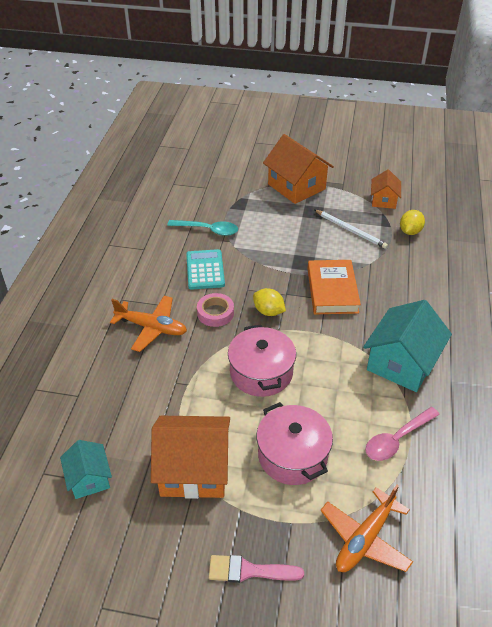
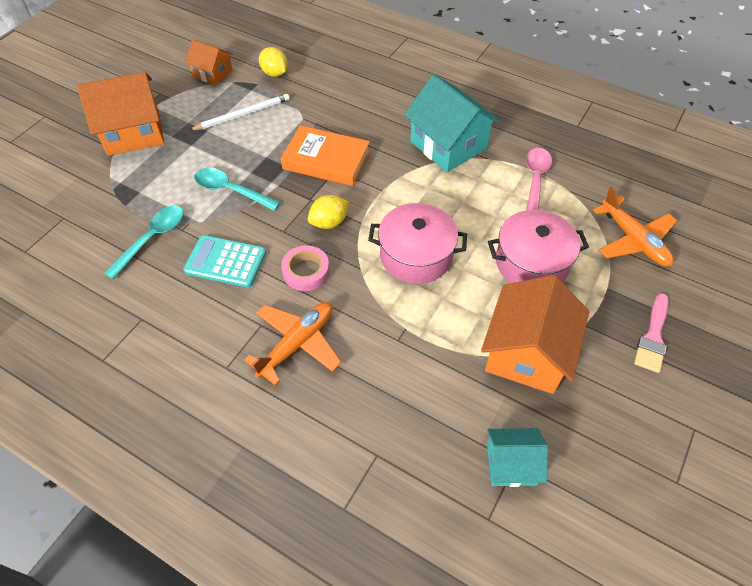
camera: 70 degrees left, 10 degrees up
(270, 251) = (231, 190): none -> turquoise spoon
(397, 439) = (535, 181): pink spoon -> pink spoon turned 150 degrees counterclockwise

